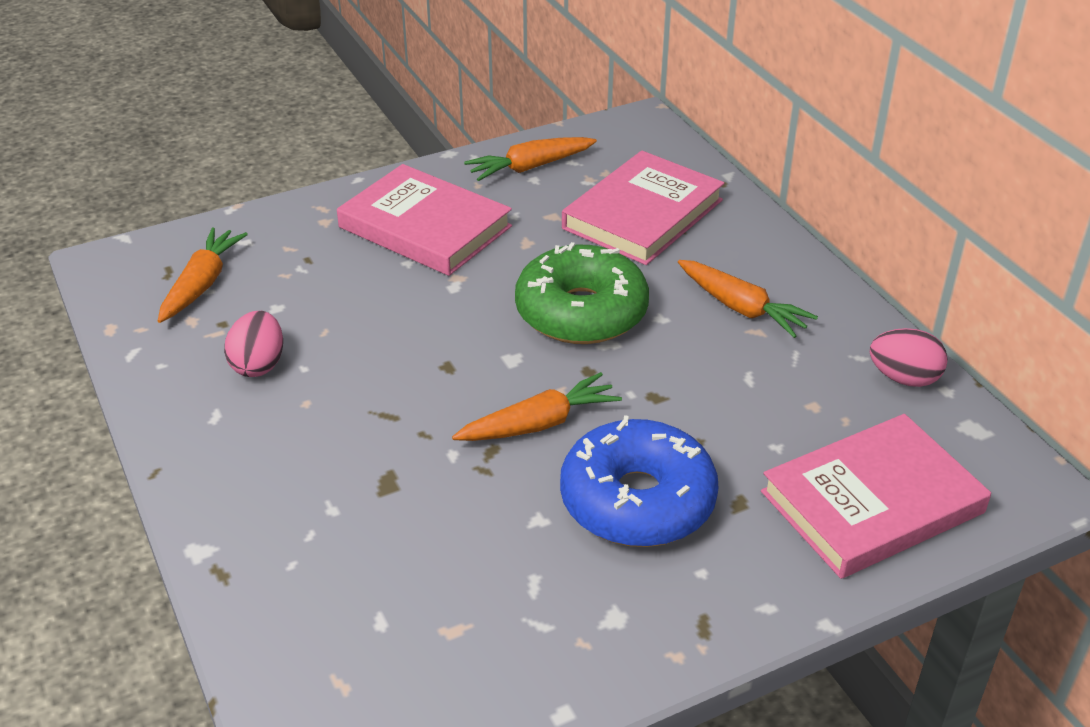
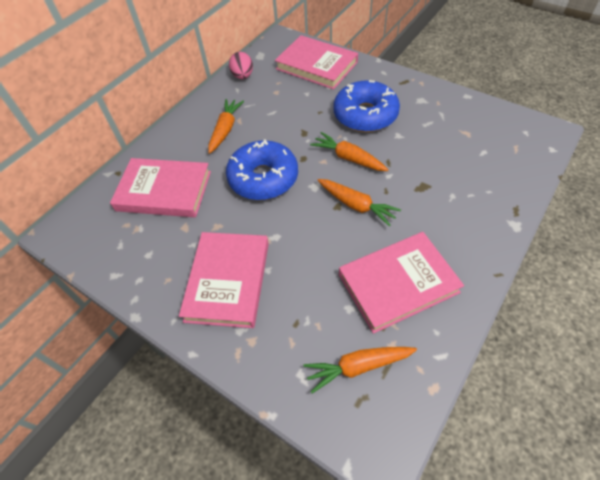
camera: 115 degrees left, 15 degrees up
(258, 365) = (398, 283): pink egg -> pink book
(530, 167) = (135, 263): orange carrot -> orange carrot (356, 205)
(581, 312) = (263, 178): green donut -> blue donut

